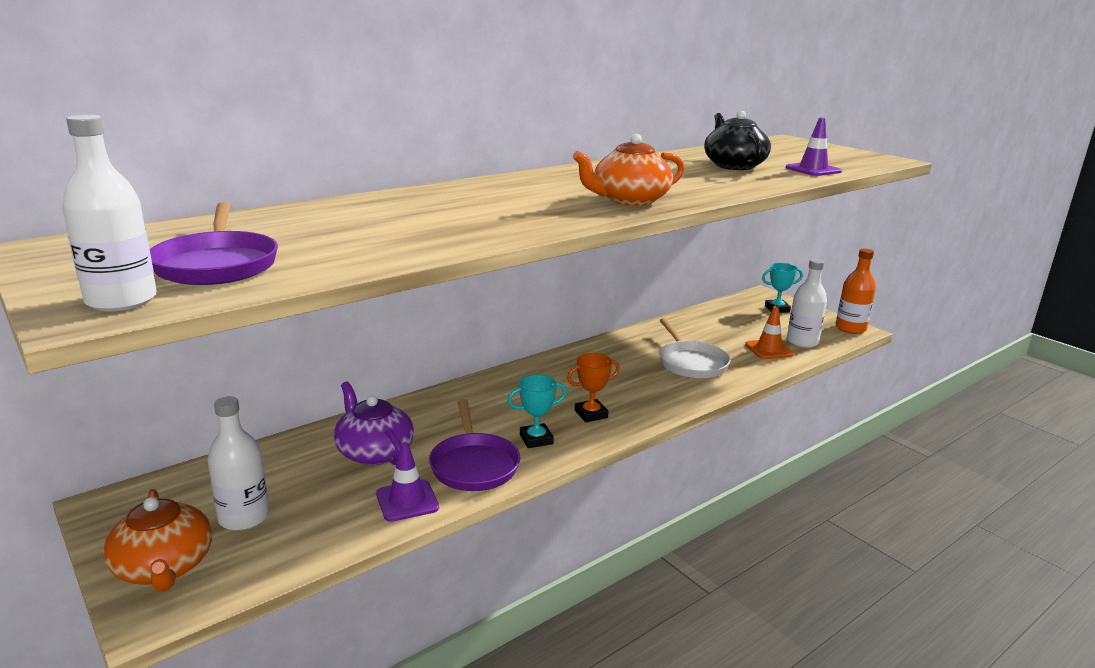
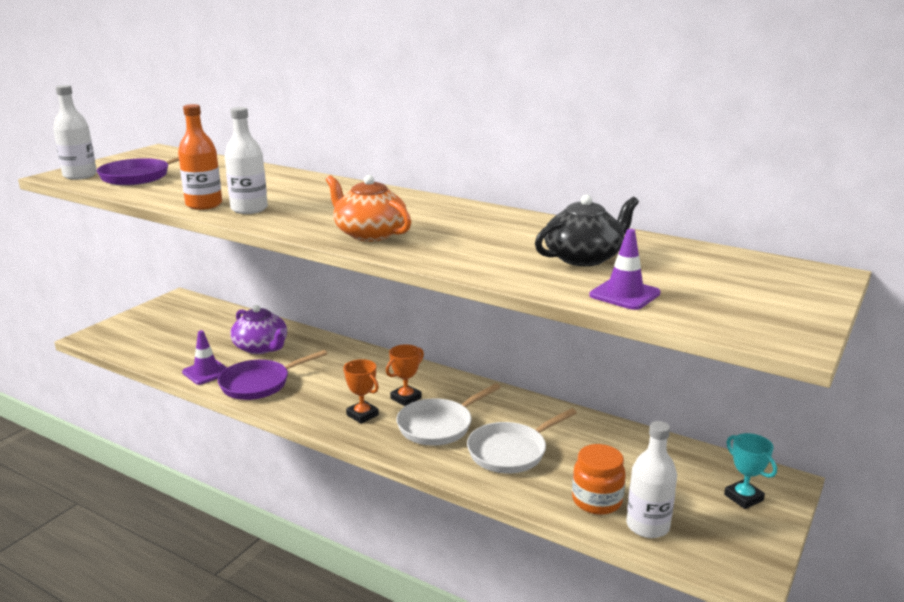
camera: 70 degrees right, 0 degrees up
(164, 567) = (128, 328): orange teapot -> none
(244, 517) = (175, 332): white bottle -> white bottle (249, 209)
(374, 452) = (261, 347): purple teapot -> purple teapot turned 105 degrees clockwise
(536, 439) = (307, 399): turquoise trophy -> none
(572, 387) = (406, 398): none -> orange trophy
(633, 382) = (439, 425): none -> white pan
(769, 349) = (596, 501): orange traffic cone -> orange jar
(850, 328) = (746, 569): orange bottle -> orange bottle (204, 205)

